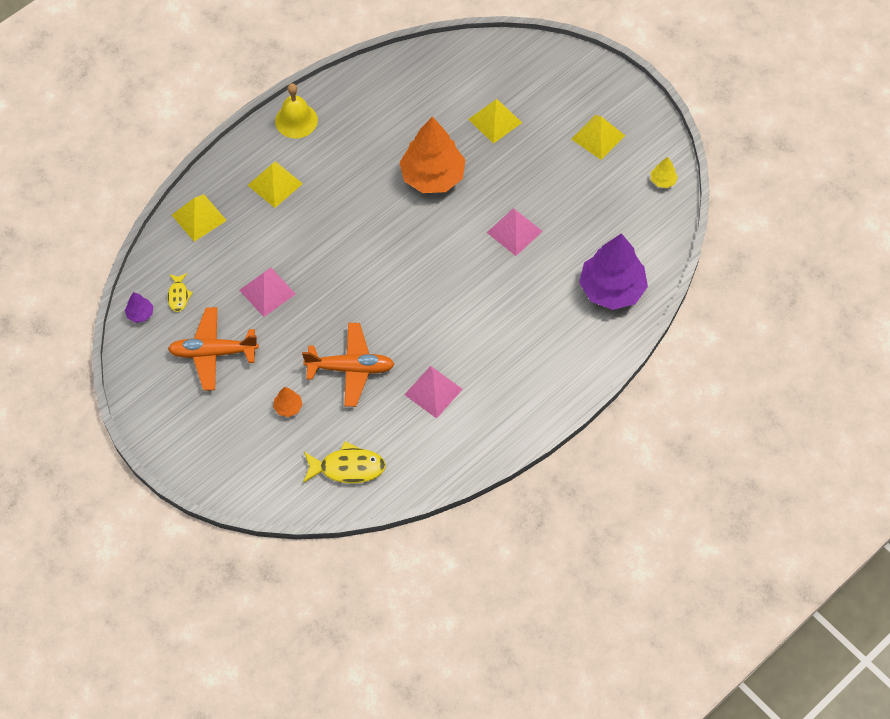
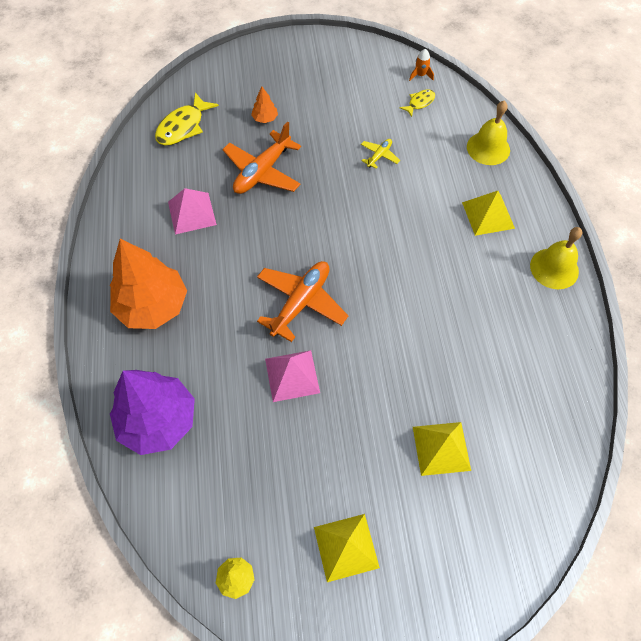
camera: 125 degrees right, 0 degrees up
(140, 314) = (420, 75): purple tree -> orange rocket
(178, 295) = (419, 103): yellow fish -> yellow fish turned 105 degrees clockwise
(199, 217) = (488, 148): yellow pyramid -> yellow bell
(213, 352) = (350, 99): orange plane -> orange plane (301, 303)
(267, 292) = (379, 156): pink pyramid -> yellow plane
(432, 176) = (410, 343): orange tree -> orange tree (153, 306)

